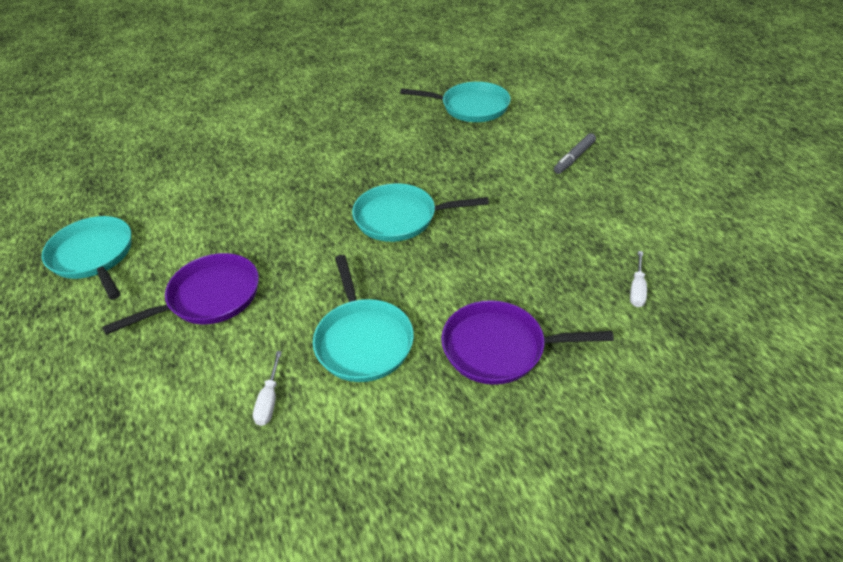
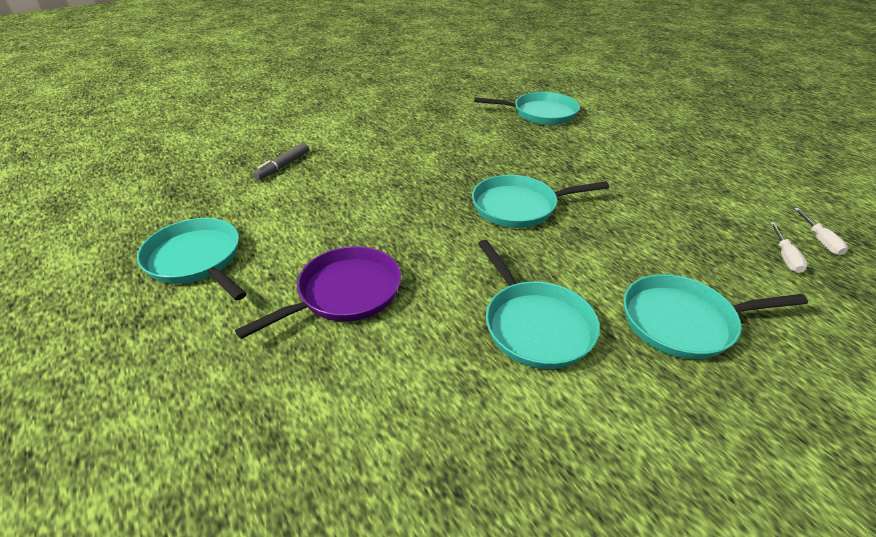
camera: 10 degrees left, 5 degrees down
(269, 400) = (457, 398): white screwdriver -> white screwdriver (820, 241)
(499, 348) = (683, 322): purple pan -> turquoise pan
(574, 158) = (659, 150): grey marker -> grey marker (283, 166)

